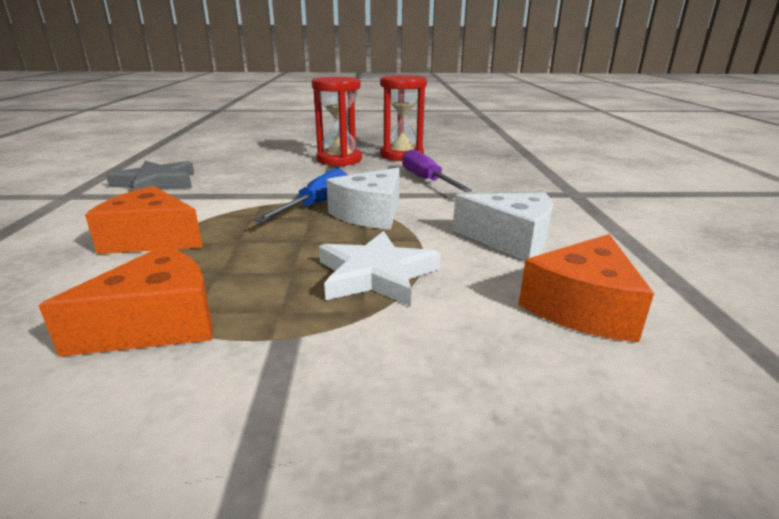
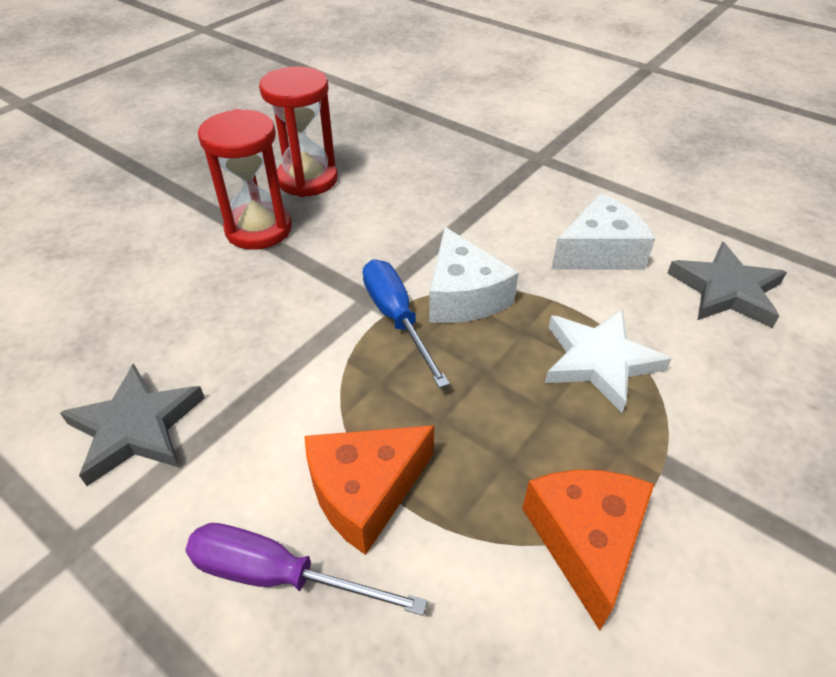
camera: 50 degrees left, 20 degrees up
(427, 180) = (410, 210): purple screwdriver -> purple screwdriver (279, 575)
(582, 307) = (726, 290): orange cheese -> grey star

